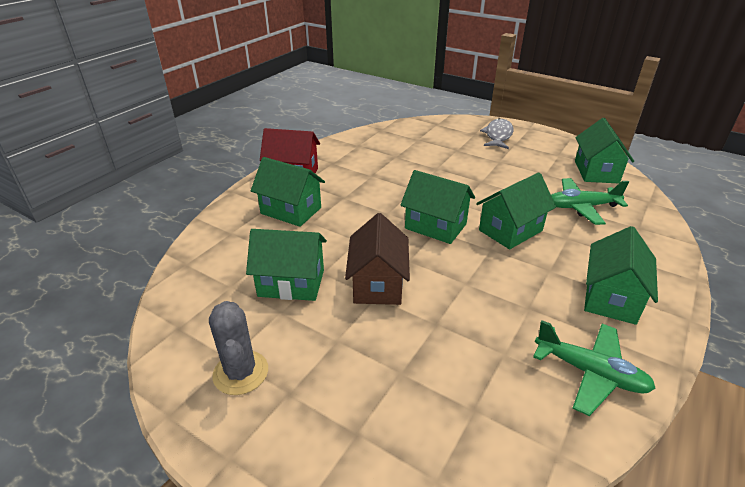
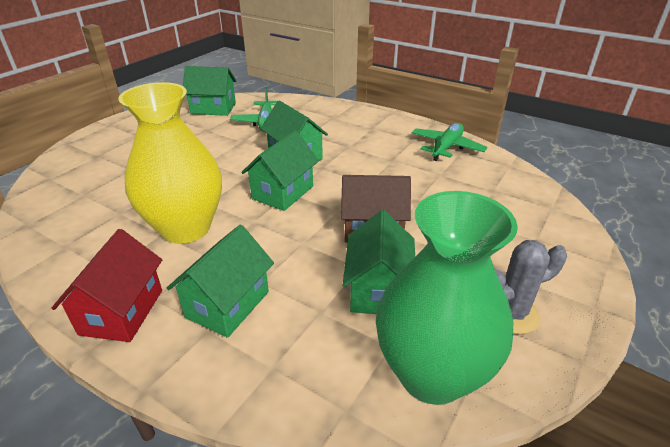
camera: 90 degrees left, 0 degrees up
(195, 307) = (432, 374): none -> green vase
(378, 184) = (186, 228): none -> yellow vase
(498, 135) = (113, 142): grey fish -> none
(611, 298) = (377, 130): green house -> none

